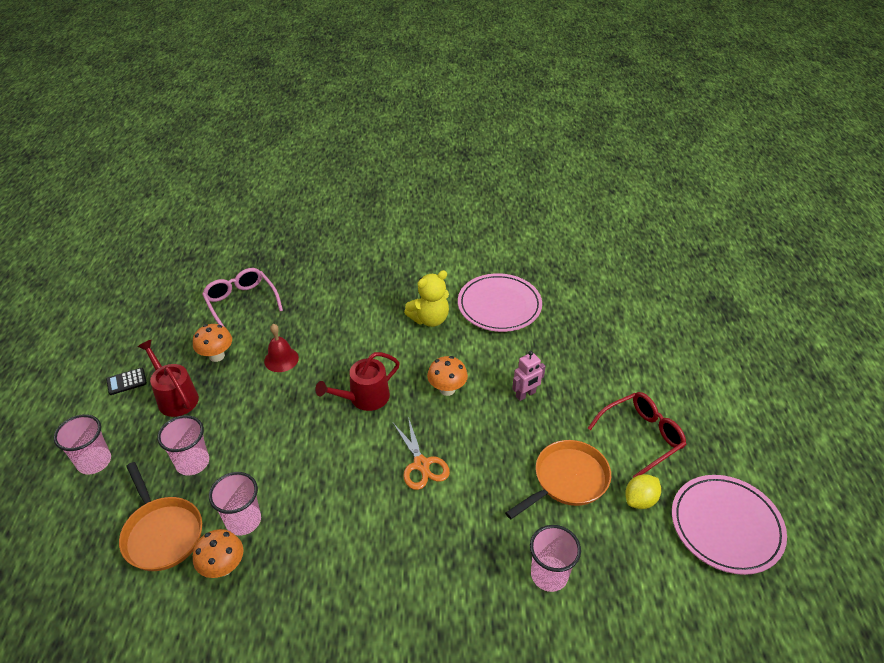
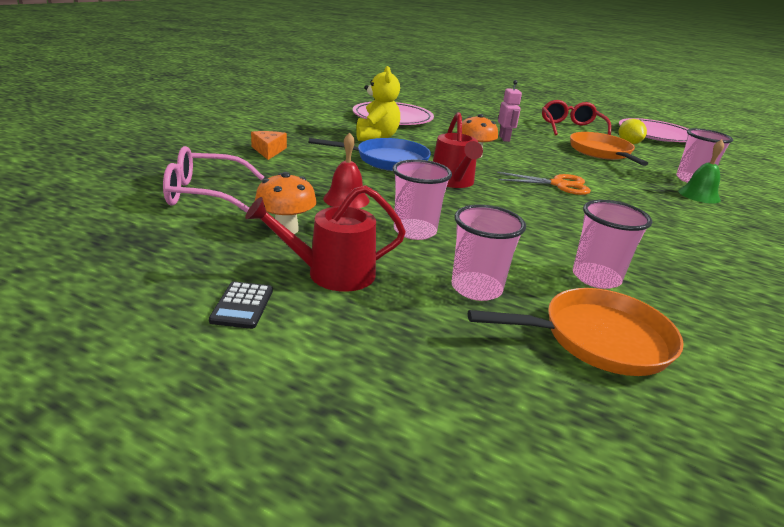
camera: 65 degrees left, 15 degrees down
(94, 461) = (406, 375): pink cup -> pink cup (415, 231)
(223, 567) = (667, 306): orange mushroom -> none
(338, 286) = (268, 150): none -> orange cheese
(378, 347) = (387, 160): none -> blue pan
(497, 583) = (699, 195): none -> green bell

